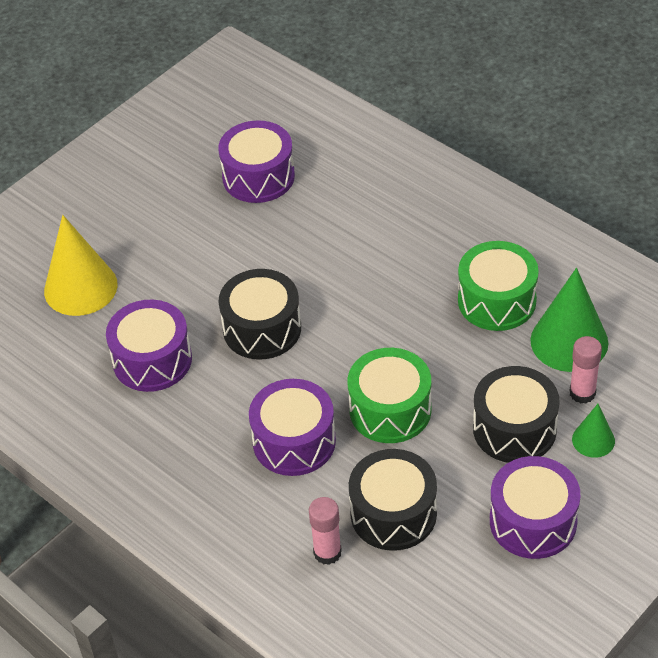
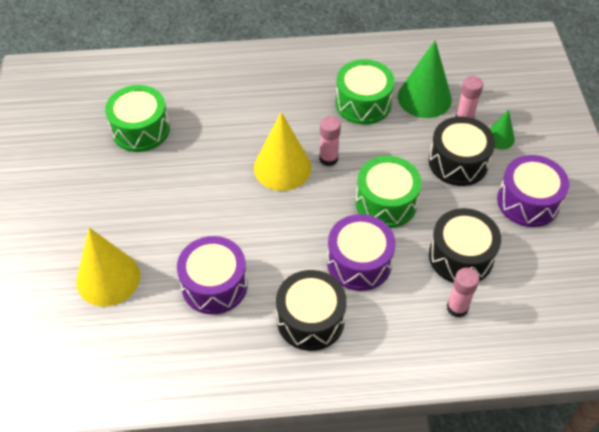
camera: 50 degrees left, 5 degrees up
(258, 177) = (140, 129): purple drum -> green drum
(262, 329) = (257, 214): black drum -> black drum (310, 319)
(338, 304) = (282, 167): none -> yellow cone
(391, 328) = (328, 158): none -> pink glue stick

